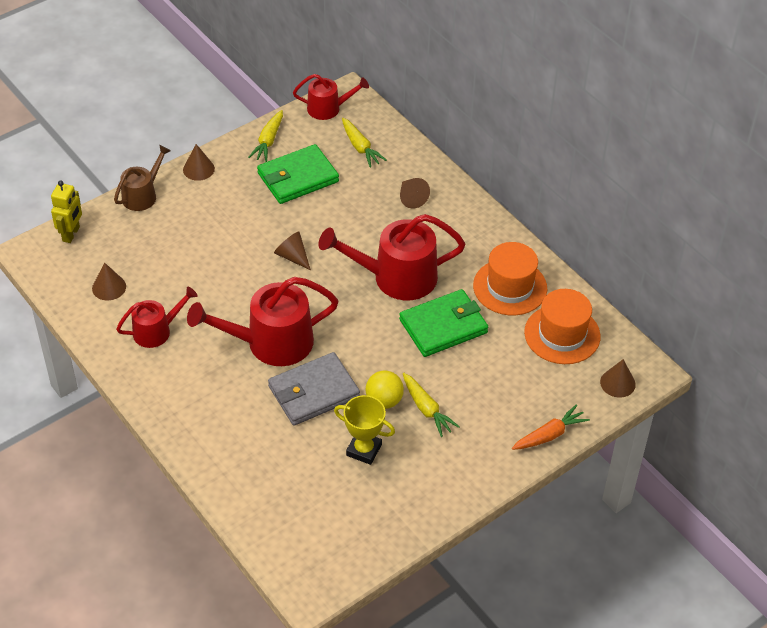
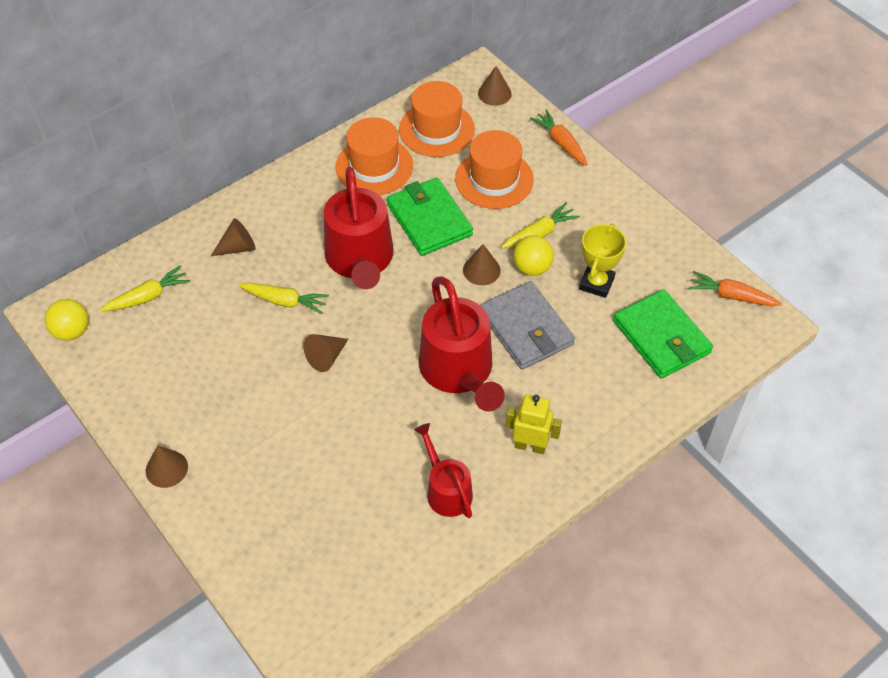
camera: 90 degrees left, 5 degrees up
(71, 234) = (278, 613): yellow robot -> yellow robot (530, 446)
(109, 287) = (375, 553): brown cone -> brown cone (481, 270)
(142, 195) = (210, 531): brown watering can -> none
(268, 141) = (124, 393): yellow carrot -> yellow carrot (285, 301)
(298, 177) = (193, 358): green wallet -> green wallet (661, 337)
(328, 108) = (72, 331): red watering can -> yellow ball
(344, 561) = (731, 296): none -> orange carrot
(496, 377) = (494, 179): none -> orange hat

